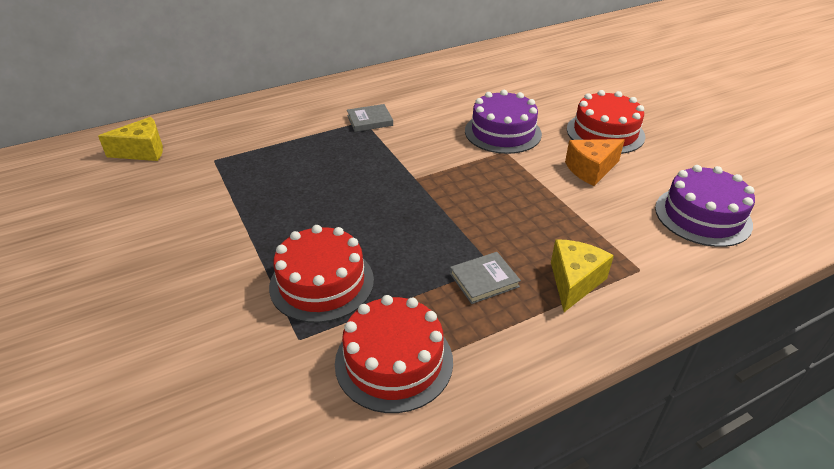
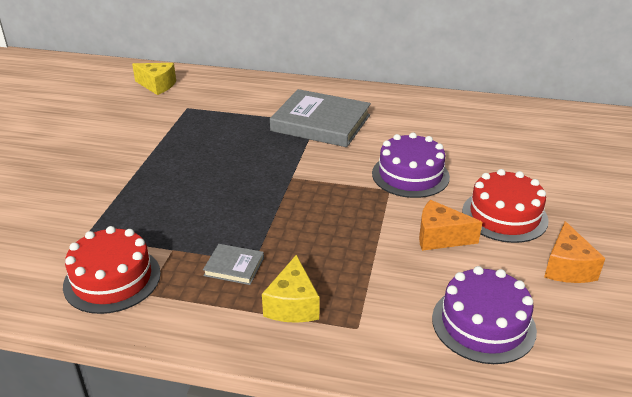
camera: 40 degrees right, 5 degrees down
(322, 283) = (140, 212): red cake -> none
(370, 120) = (321, 123): grey book -> grey book, size x2.23
(574, 282) = (292, 305): yellow cheese -> yellow cheese turned 120 degrees clockwise
(688, 150) = (567, 267): none -> orange cheese

